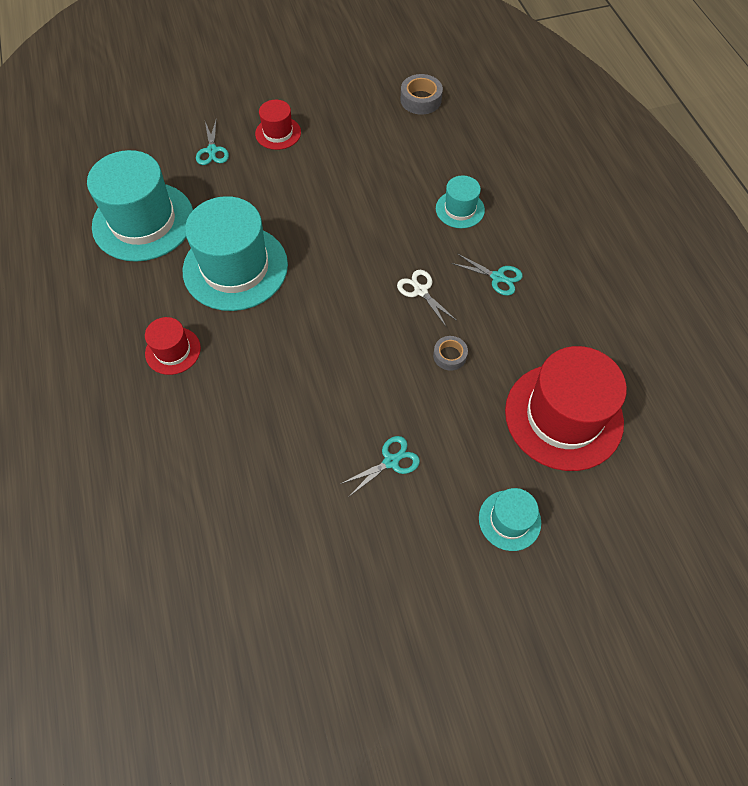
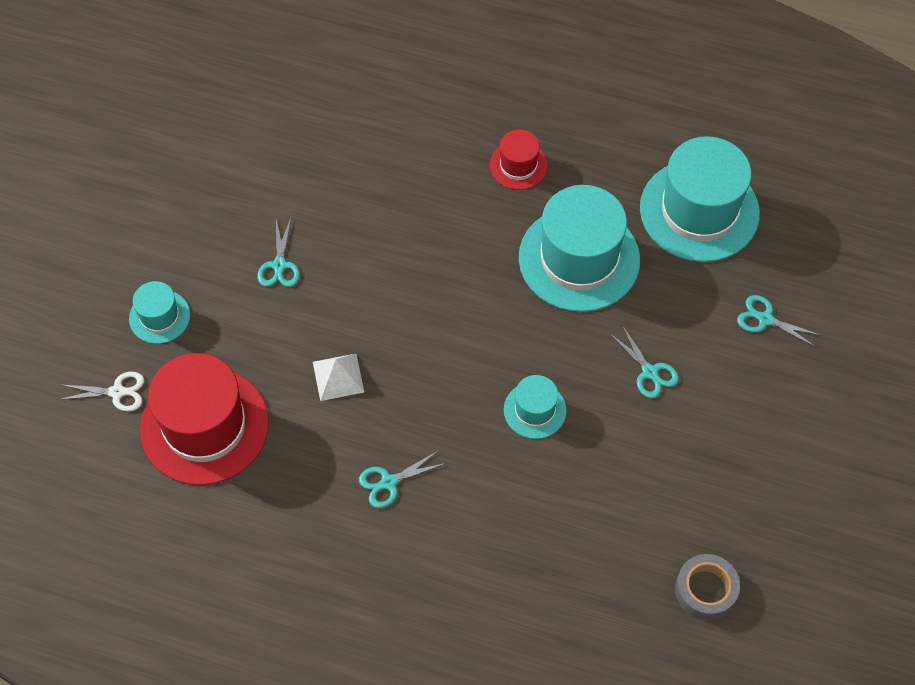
camera: 125 degrees right, 0 degrees up
(278, 133) = (750, 398): red hat -> none
(298, 187) = (649, 372): none -> turquoise scissors
(421, 291) = (427, 400): white scissors -> white scissors (117, 392)
(449, 356) = (338, 376): grey tape -> white pyramid
(460, 209) = (502, 510): turquoise hat -> turquoise hat (534, 410)

